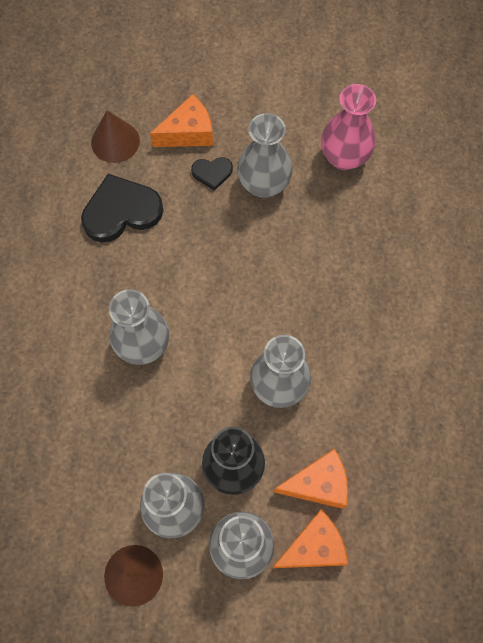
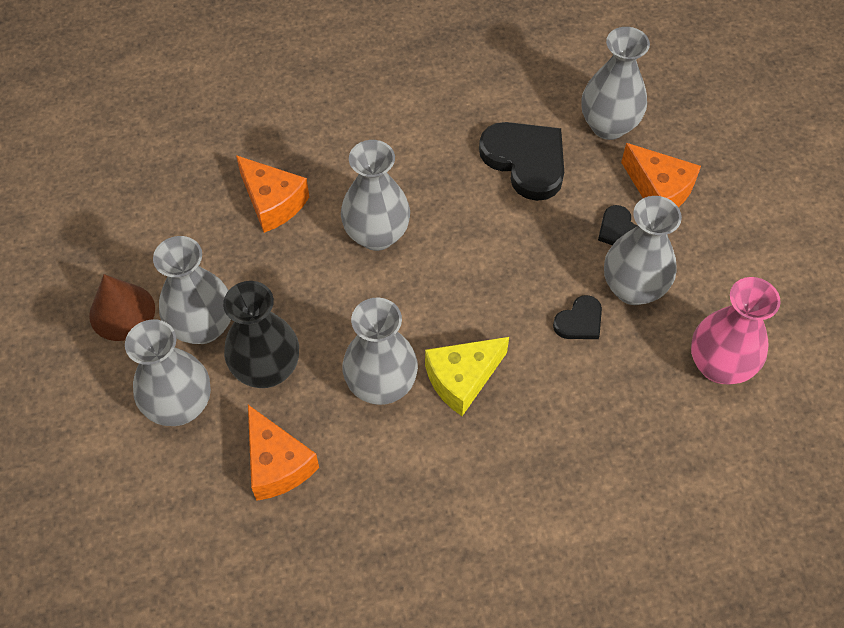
camera: 70 degrees right, 10 degrees down
(115, 141) = (608, 126): brown cone -> grey vase
(277, 229) = (579, 321): none -> black heart
(294, 326) = (462, 379): none -> yellow cheese
(313, 547) = (201, 481): orange cheese -> orange cheese (272, 202)

